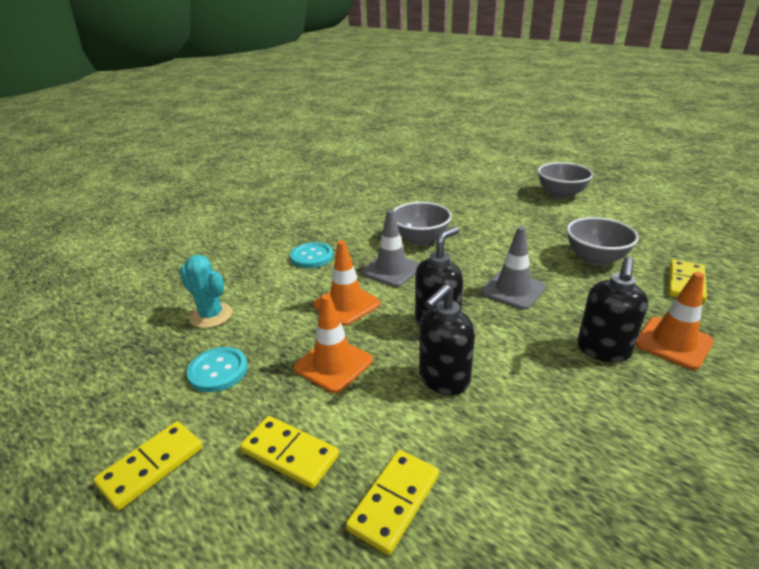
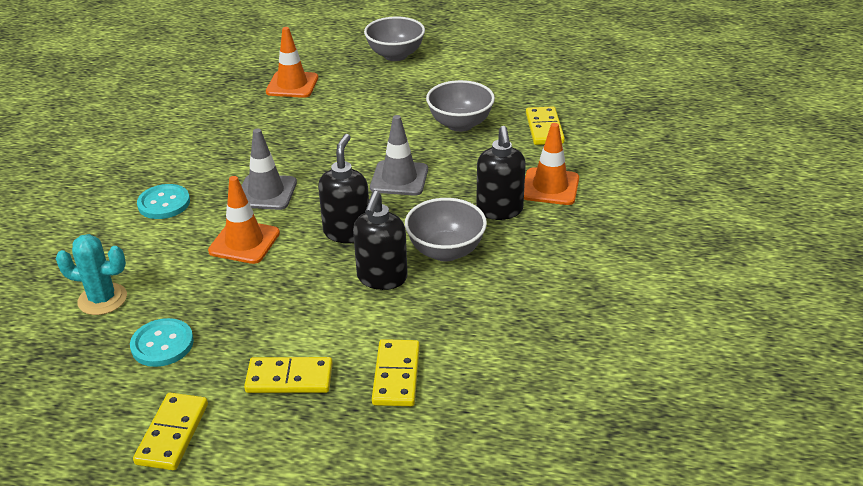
camera: 30 degrees left, 5 degrees up
(333, 364) = (274, 300): orange traffic cone -> orange traffic cone (292, 85)
(420, 239) = (274, 149): grey bowl -> grey bowl (445, 251)

